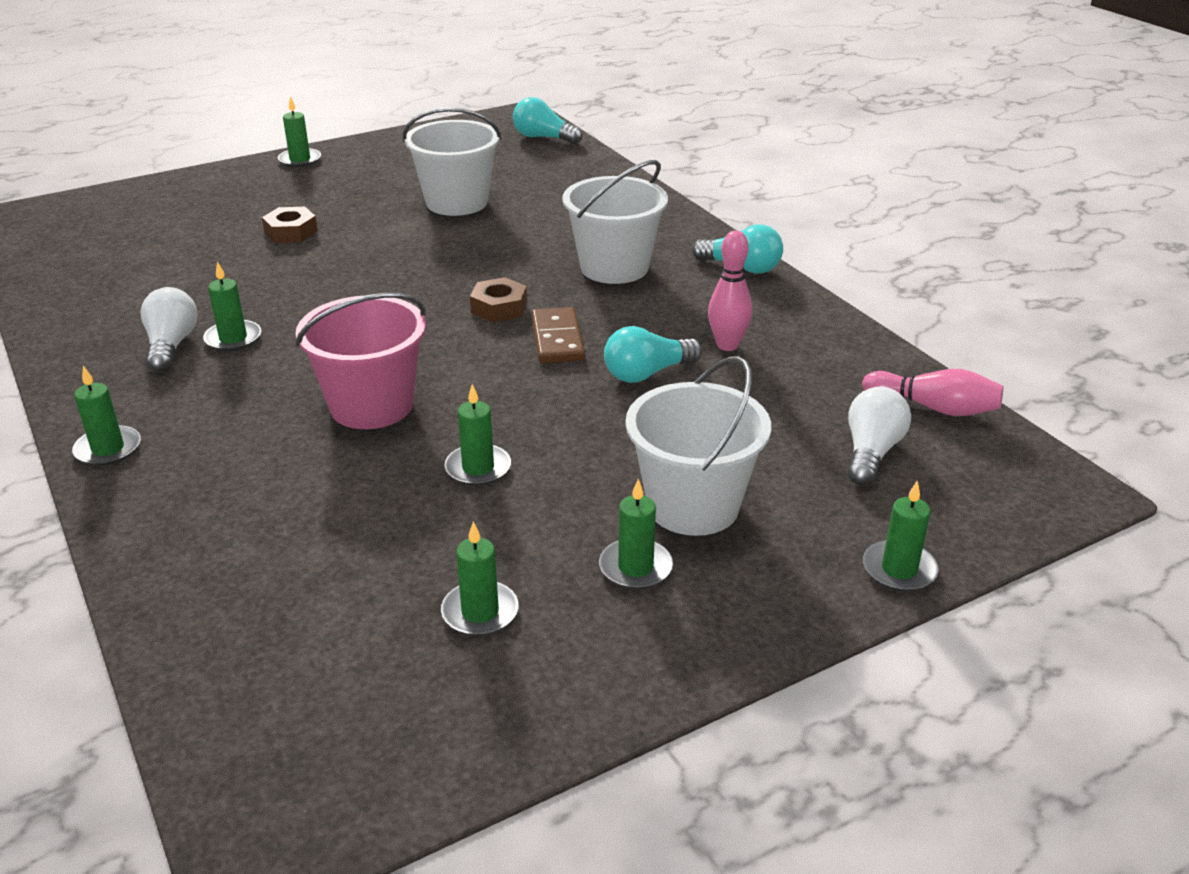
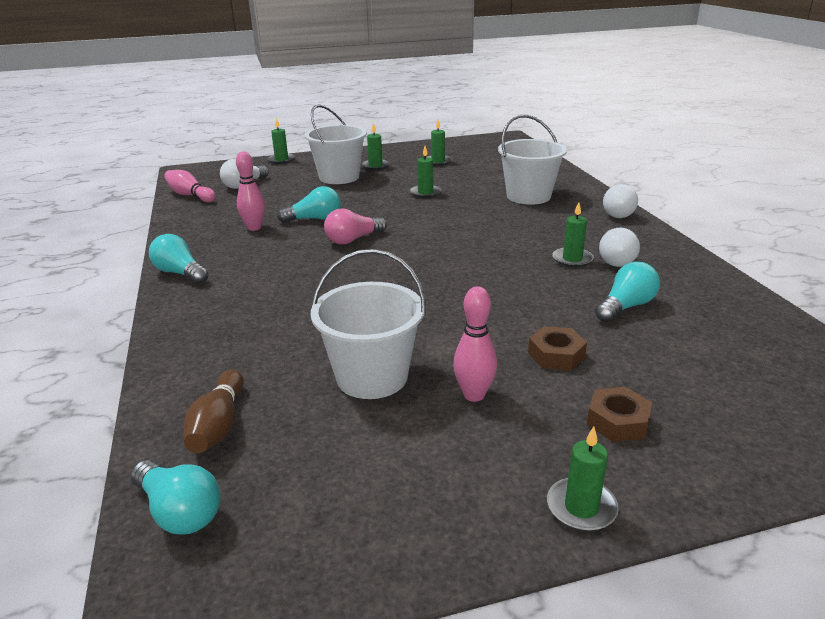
camera: 165 degrees left, 5 degrees down
(108, 449) = (616, 212): green candle -> white light bulb
(196, 282) = (626, 306): none -> turquoise light bulb
(368, 200) = (474, 395): none -> pink bowling pin
(371, 405) = (475, 218): pink bucket -> none
(499, 307) = (380, 262): brown nut -> brown nut (617, 421)
(557, 168) = (218, 425): none -> brown bowling pin
(557, 339) = (353, 239): brown domino -> pink light bulb
(614, 267) = (274, 283): white bucket -> white bucket (528, 196)

